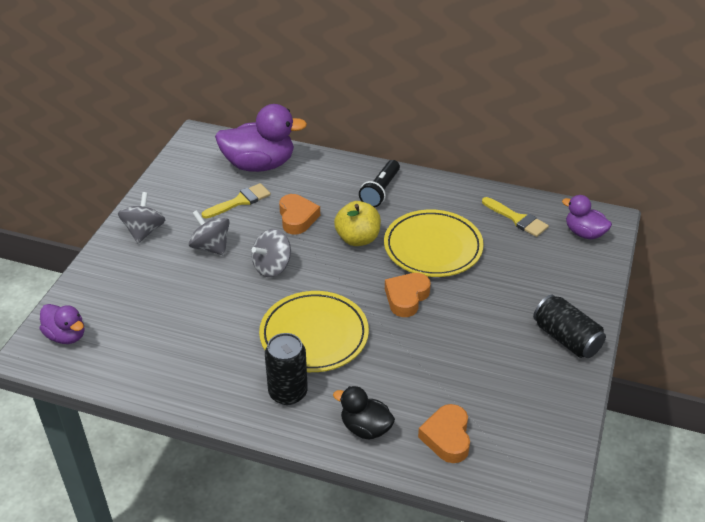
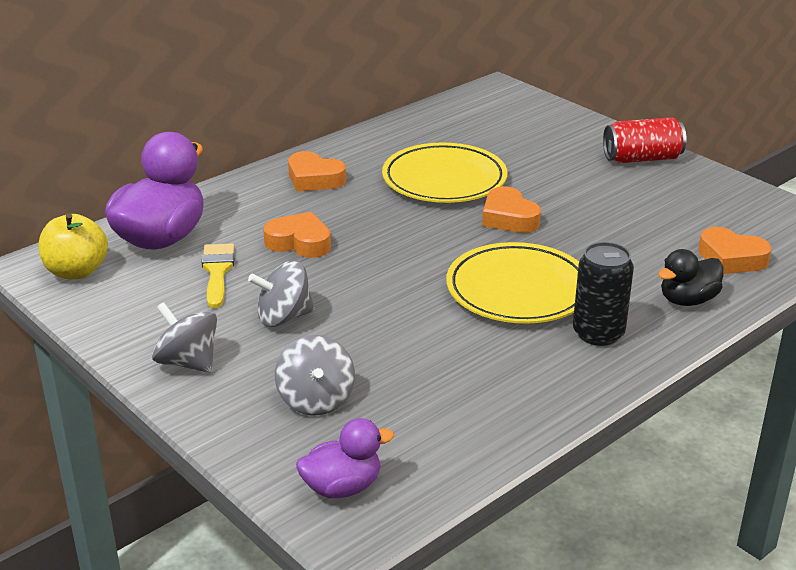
camera: 60 degrees left, 10 degrees down
(272, 267) = (371, 284): grey spinning top -> grey spinning top (316, 400)
(358, 239) = (382, 216): yellow apple -> yellow apple (76, 271)
(380, 191) = (314, 179): black flashlight -> orange heart
(517, 219) = (448, 125): yellow brush -> none
(566, 339) = (642, 158): black can -> red can
(584, 233) = (504, 103): purple duck -> none

